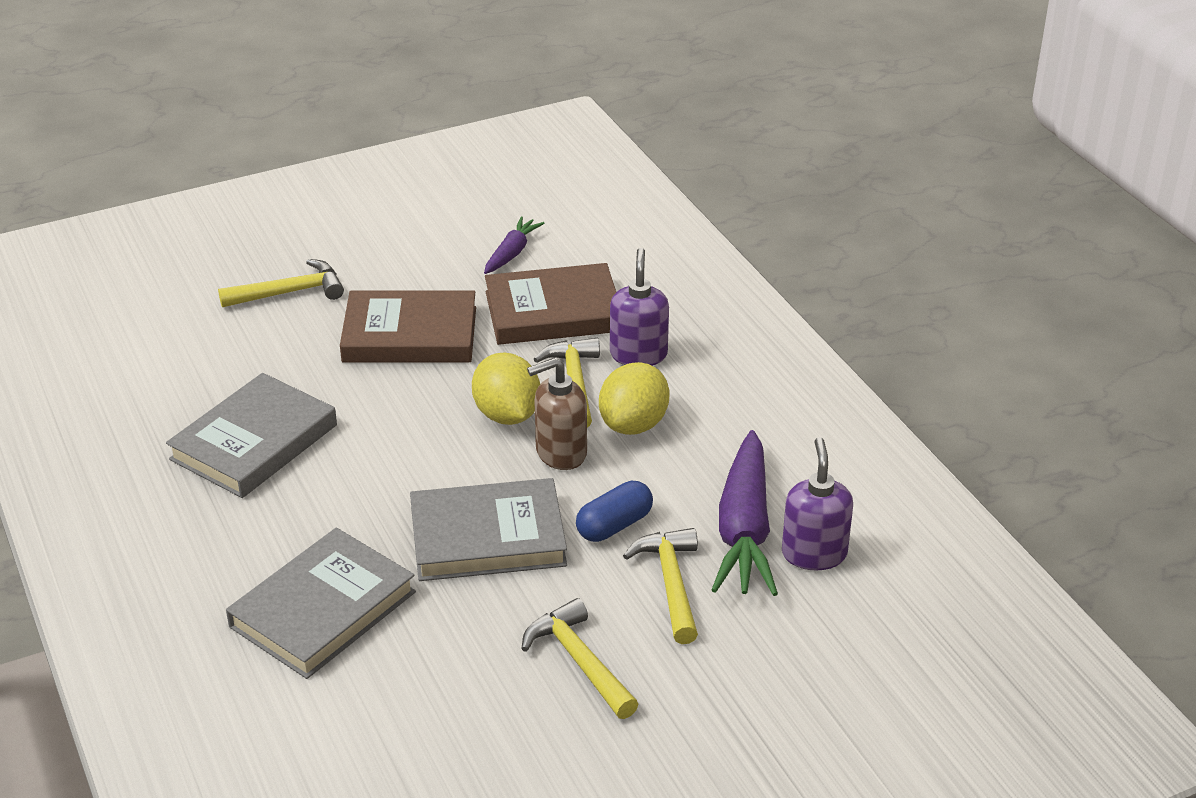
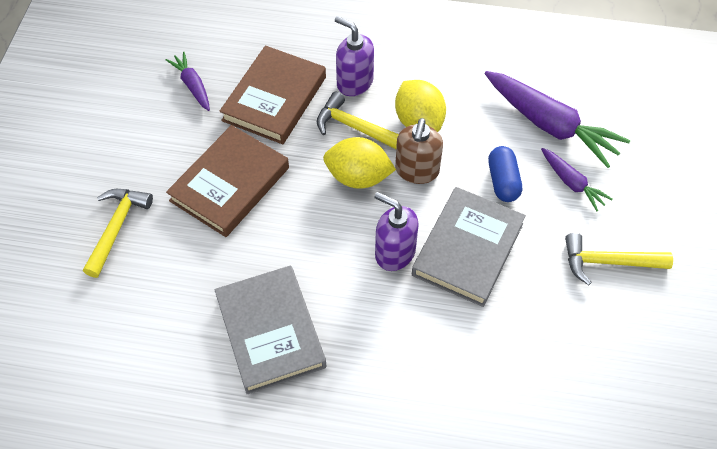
camera: 55 degrees left, 20 degrees up
(323, 609) = (473, 374): grey book -> none
(671, 584) = (572, 183): yellow hammer -> purple carrot
(814, 553) = (590, 107): purple soap dispenser -> purple soap dispenser (394, 253)

